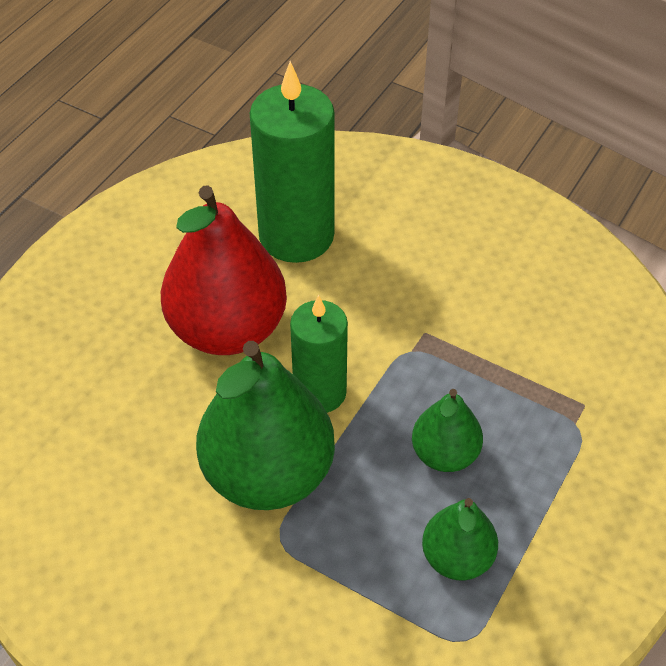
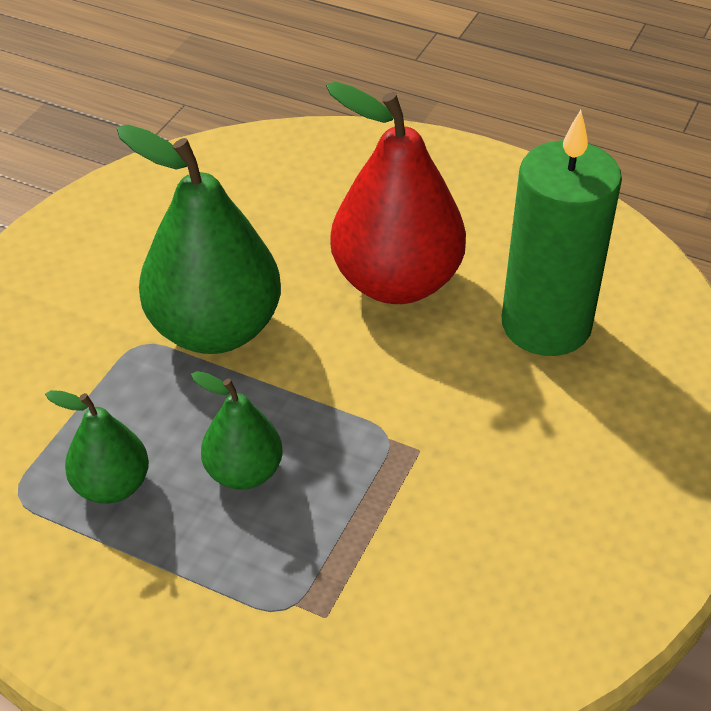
camera: 85 degrees right, 5 degrees down
(320, 392) = (320, 361): green candle -> none

